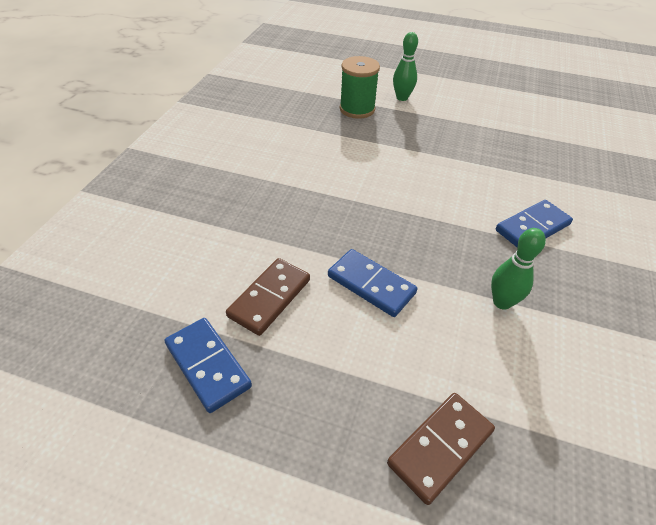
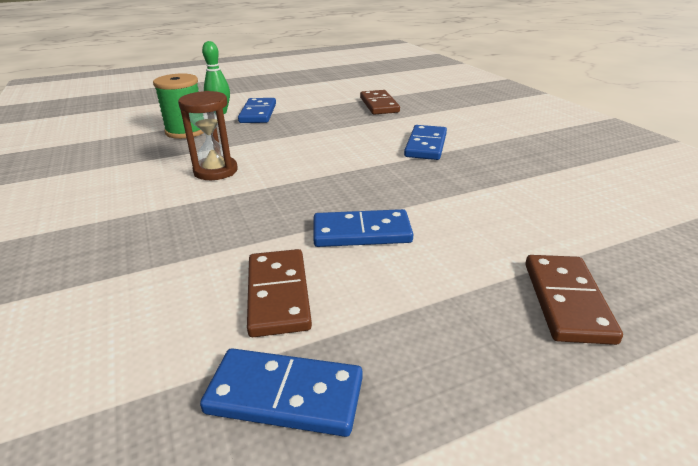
camera: 40 degrees left, 15 degrees down
(337, 164) = (215, 171): none -> brown hourglass
(430, 112) = (258, 113): none -> blue domino
(502, 302) = (469, 192): green bowling pin -> none
(551, 152) = (379, 105): none -> brown domino

